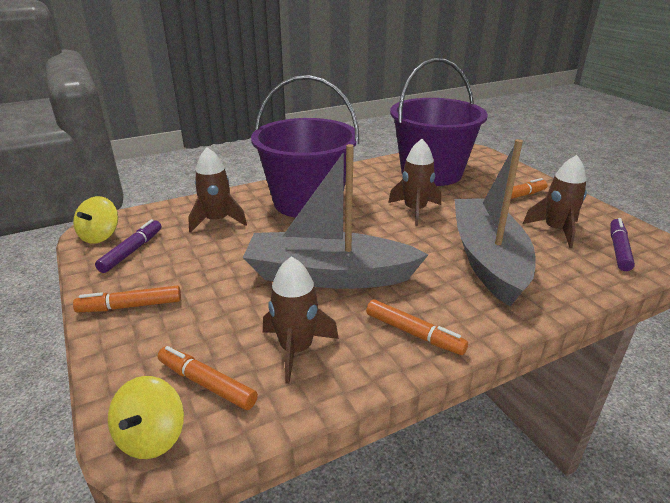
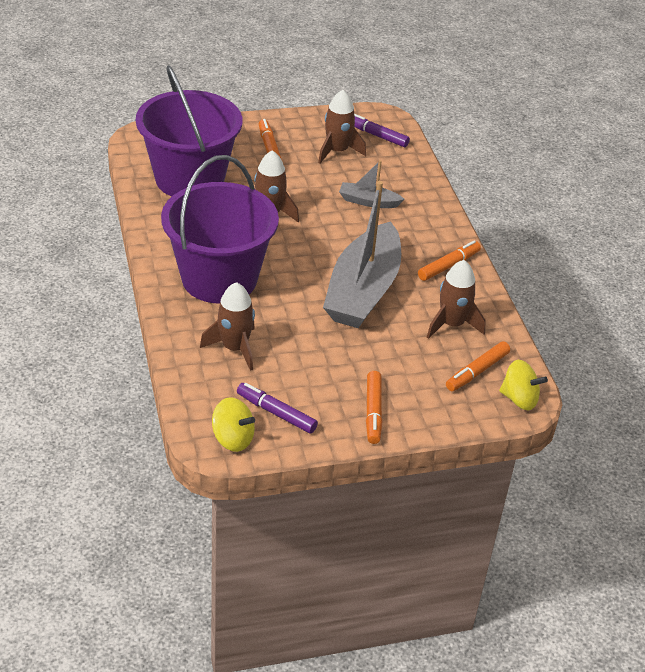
camera: 80 degrees left, 10 degrees up
(488, 259) = (368, 201): grey boat -> grey boat, size x0.46

